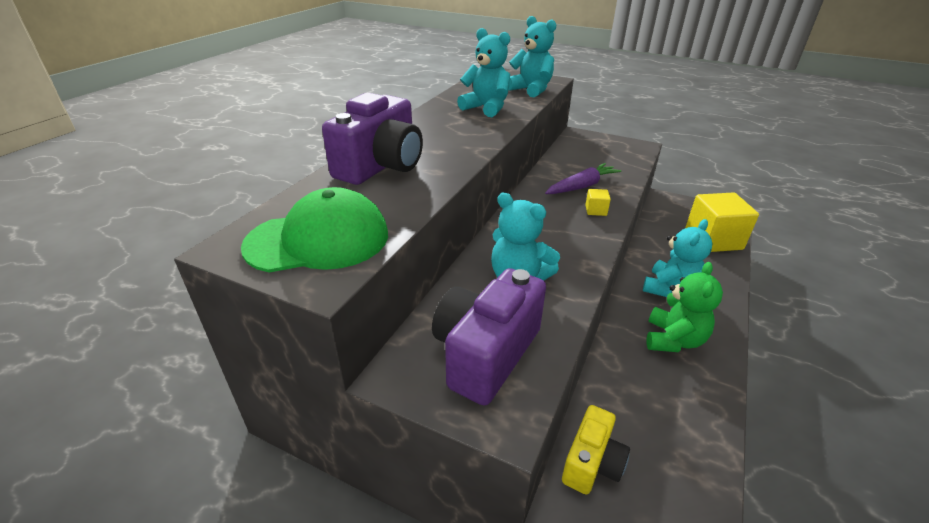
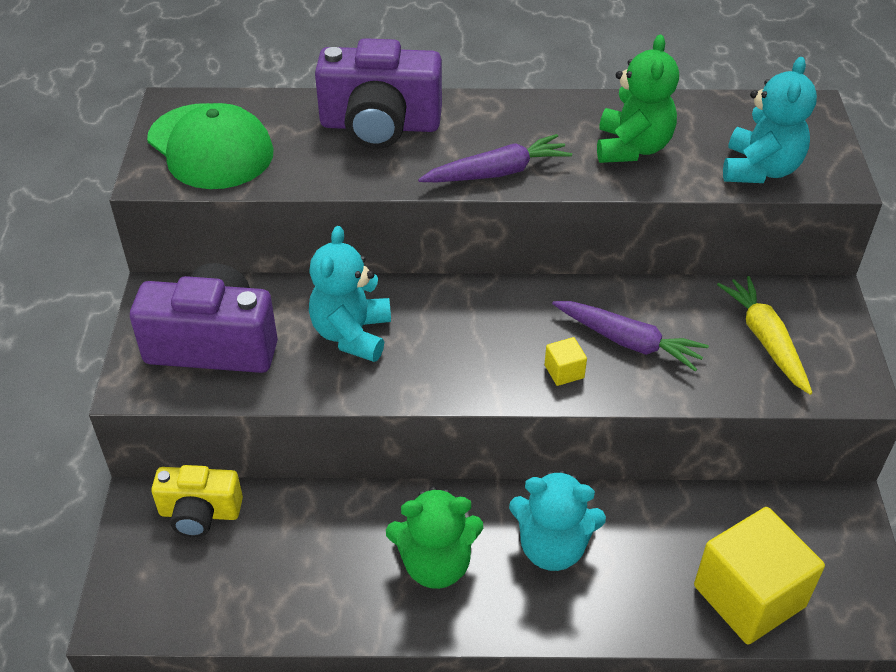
camera: 65 degrees right, 10 degrees up
(473, 143) = (497, 172): none -> purple carrot
(486, 108) = (632, 148): turquoise teddy bear -> green teddy bear
(599, 155) = (765, 340): none -> yellow carrot

